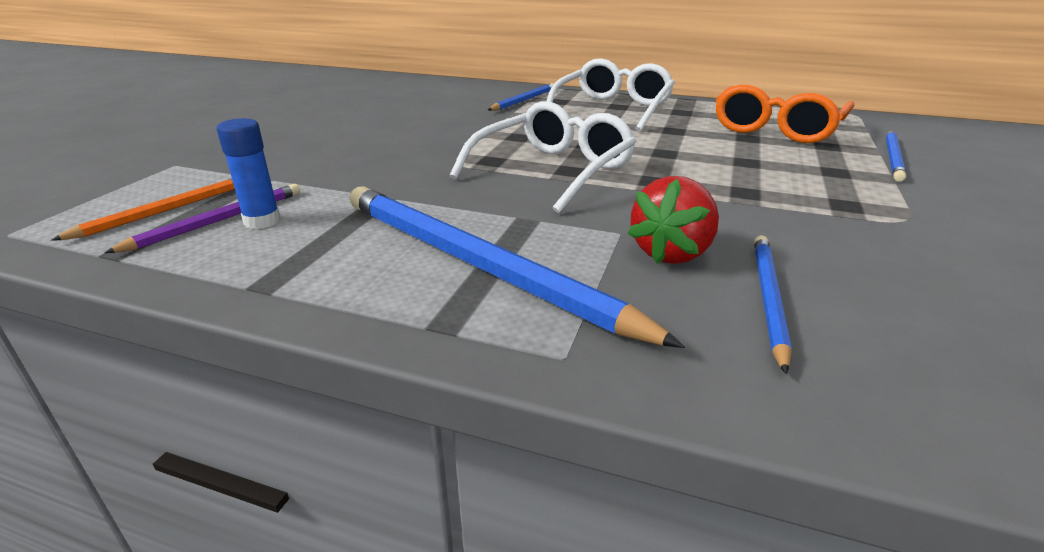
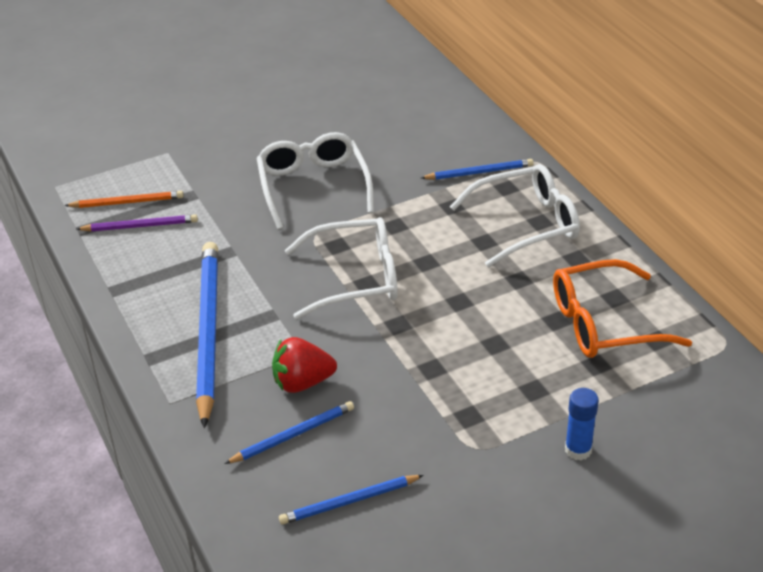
camera: 45 degrees right, 10 degrees up
(262, 221) = (158, 238): blue glue stick -> blue glue stick (578, 450)
(396, 140) = (313, 187): none -> white glasses
(893, 158) = (612, 405): blue pencil -> blue pencil (350, 501)

